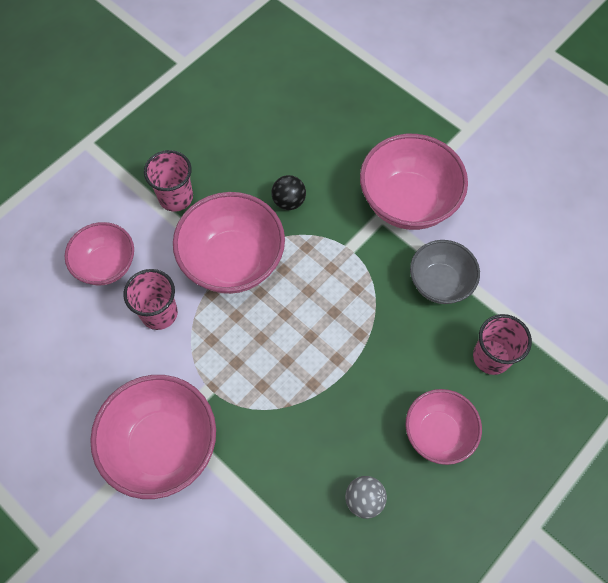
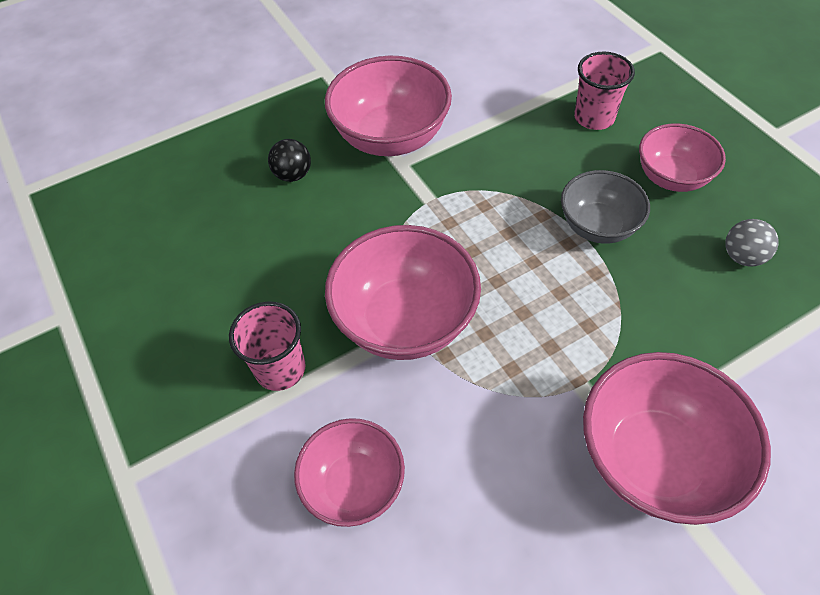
camera: 70 degrees left, 10 degrees down
(159, 313) = (455, 425): pink cup -> none
(289, 201) = (343, 243): black ball -> black ball (293, 175)
(440, 283) = (499, 135): grey bowl -> grey bowl (598, 226)

